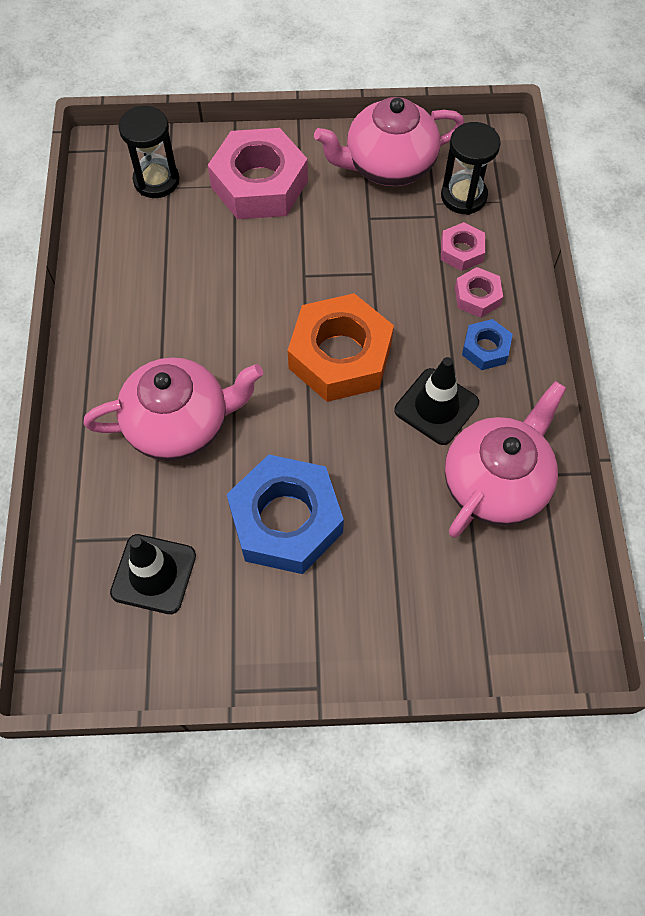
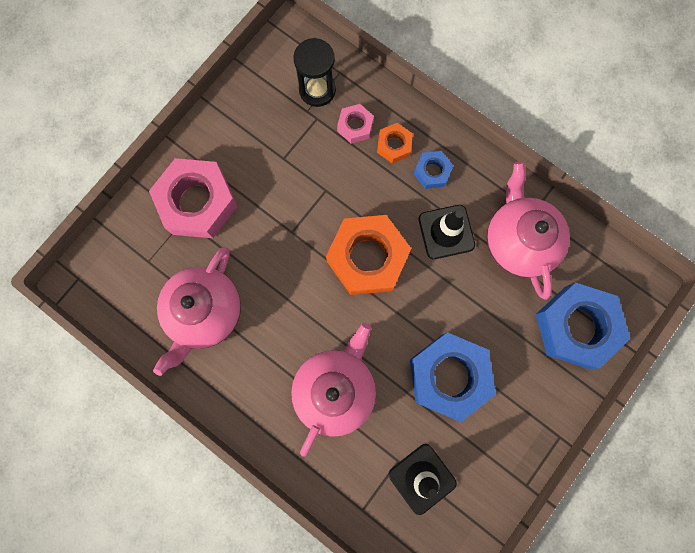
camera: 50 degrees left, 15 degrees up
(156, 181) = (135, 265): black hourglass -> none
(388, 165) = (254, 113): pink teapot -> pink teapot (205, 312)
(458, 612) = (576, 327): none -> blue nut
(477, 296) = (394, 145): pink nut -> orange nut

